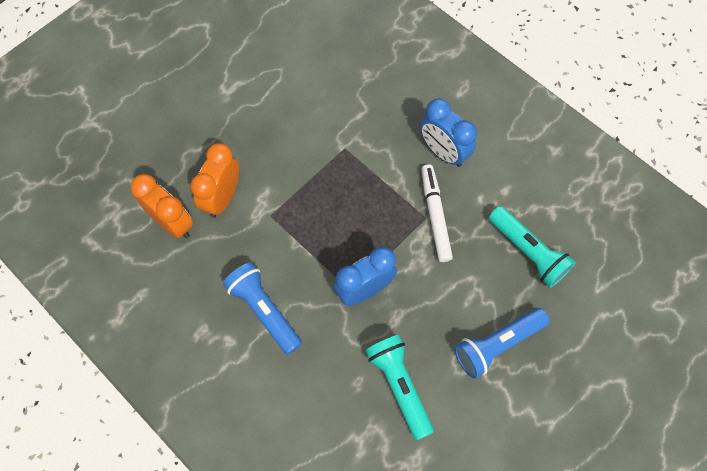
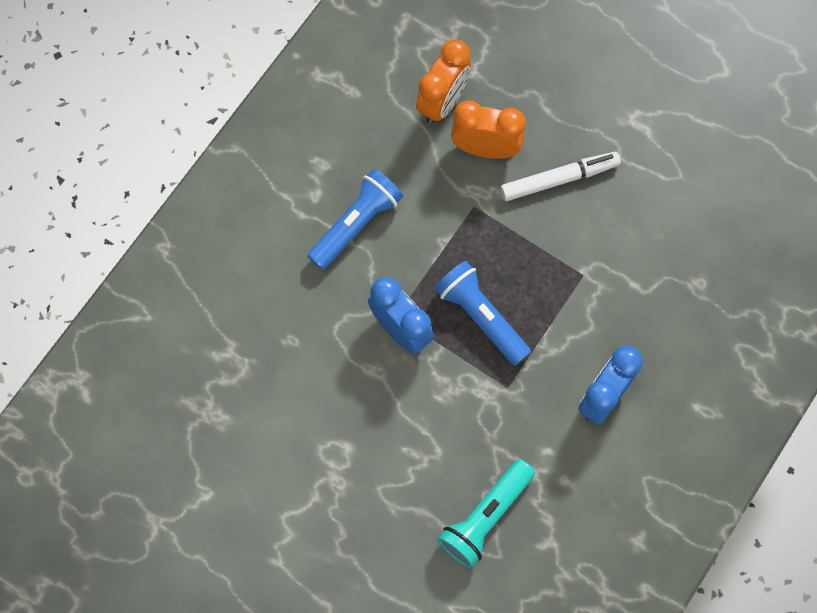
camera: 80 degrees right, 5 degrees up
(399, 385) = (295, 386): turquoise flashlight -> none
(435, 215) = (512, 398): white marker -> white marker (559, 179)
(497, 344) = (361, 490): blue flashlight -> blue flashlight (481, 316)

